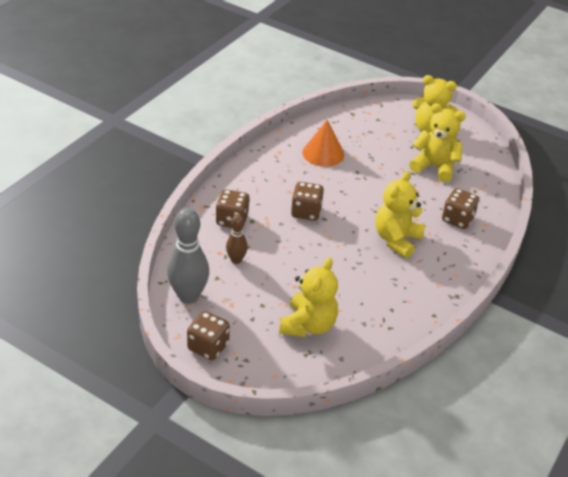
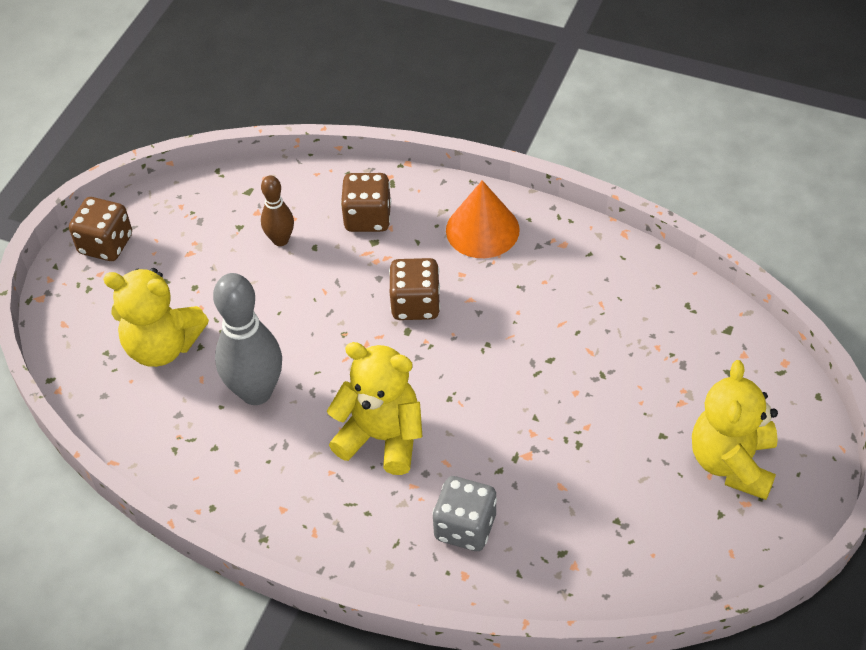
camera: 85 degrees right, 10 degrees up
(188, 296) = (196, 204): grey bowling pin -> grey bowling pin (256, 392)
(323, 153) = (583, 303): orange cone -> orange cone (482, 230)
(434, 167) = (611, 478): yellow teddy bear -> none
(457, 219) = (465, 527): brown dice -> grey dice

